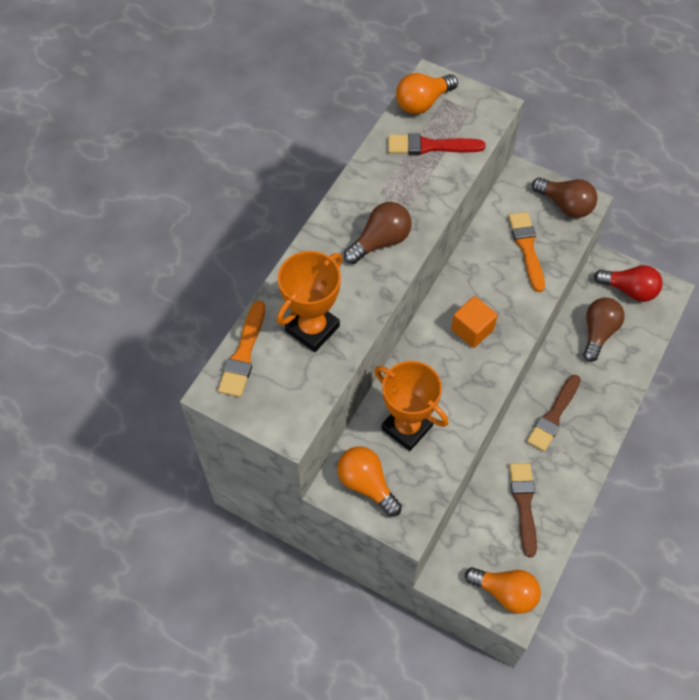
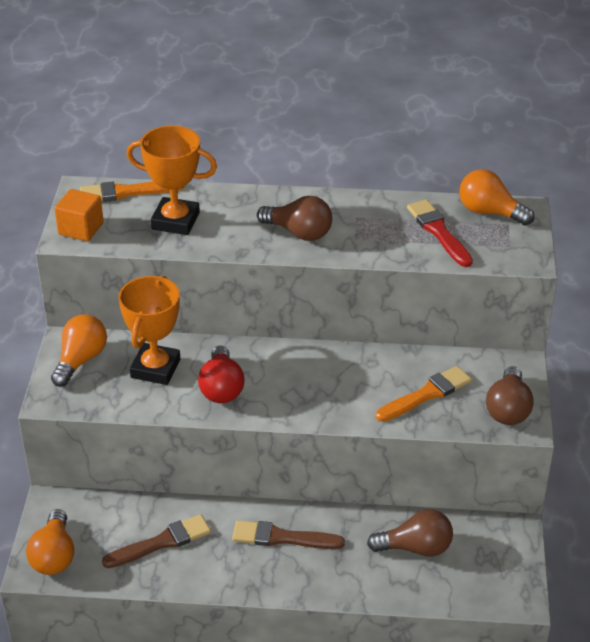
camera: 65 degrees right, 20 degrees down
(472, 330) = (295, 382): orange cube -> orange cube (81, 229)
(629, 290) = (495, 561): red light bulb -> red light bulb (221, 388)

